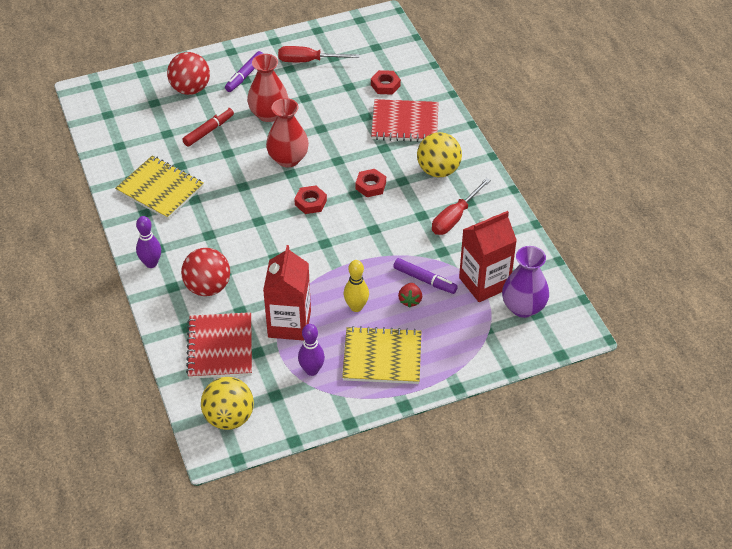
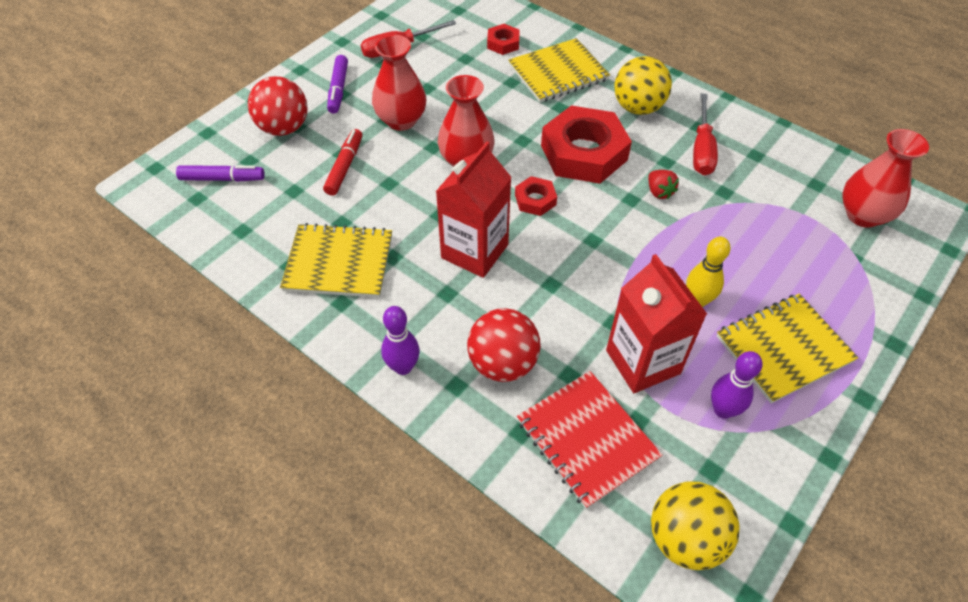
camera: 30 degrees left, 5 degrees up
(370, 186) = (584, 153): red nut -> red nut, size x2.14
(405, 123) = (558, 73): red notebook -> yellow notebook
(410, 300) = (746, 263): red strawberry -> red strawberry (659, 192)
(424, 280) = (738, 232): purple marker -> purple marker (222, 179)
(484, 283) = (800, 207): red carton -> red carton (474, 251)
(523, 307) = (863, 215): purple vase -> red vase

